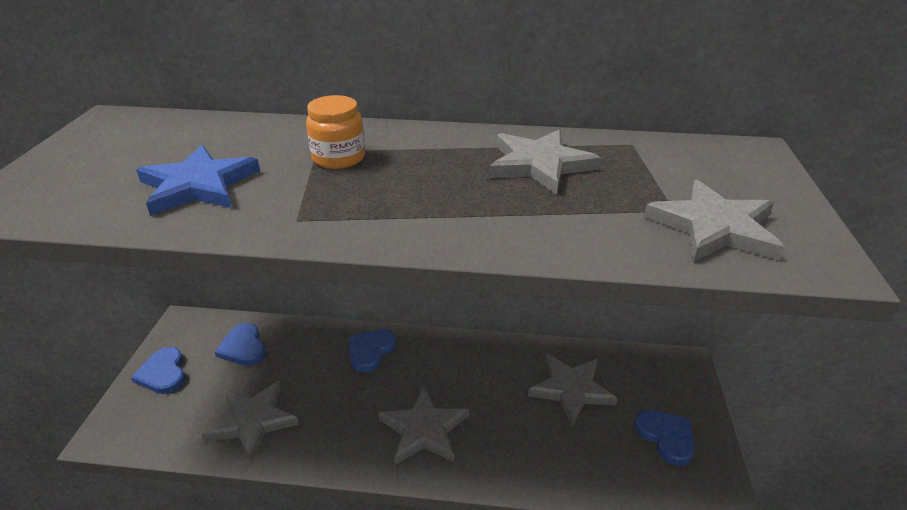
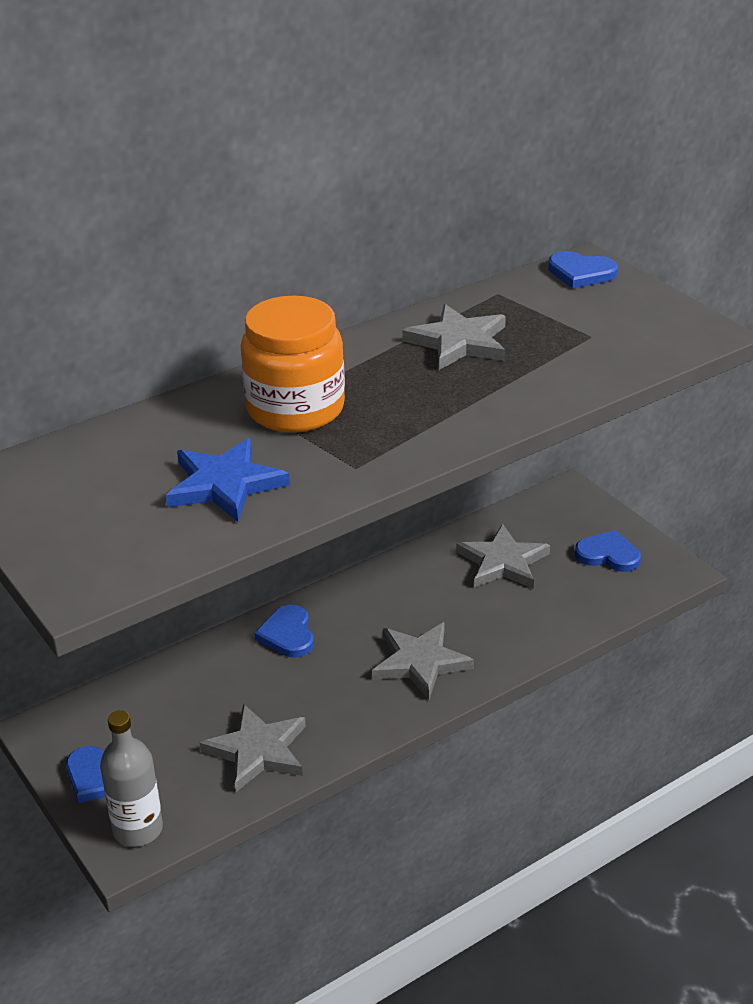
camera: 40 degrees left, 0 degrees up
(130, 424) = (138, 829): none -> grey bottle
(243, 347) = (151, 707): blue heart -> blue heart (581, 273)
(338, 158) = (295, 409): orange jar -> orange jar, size x1.76
(714, 227) = (629, 337): grey star -> none

